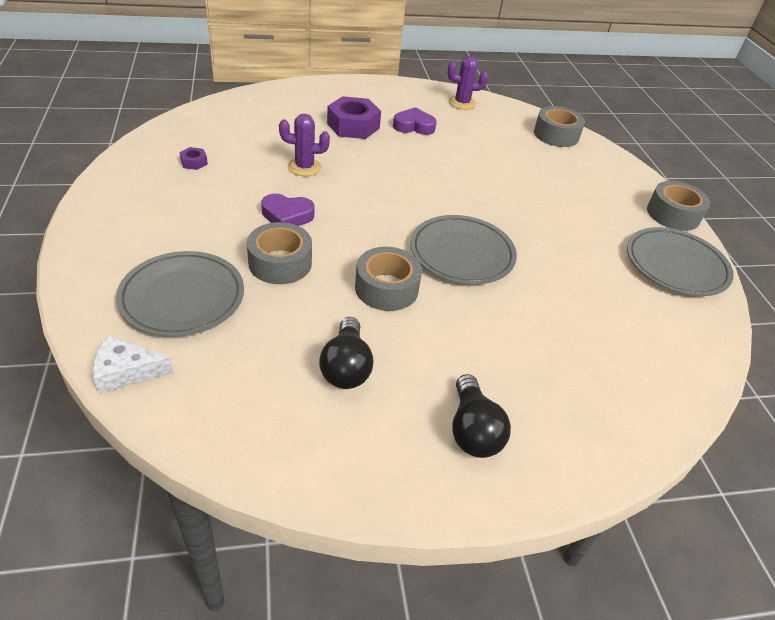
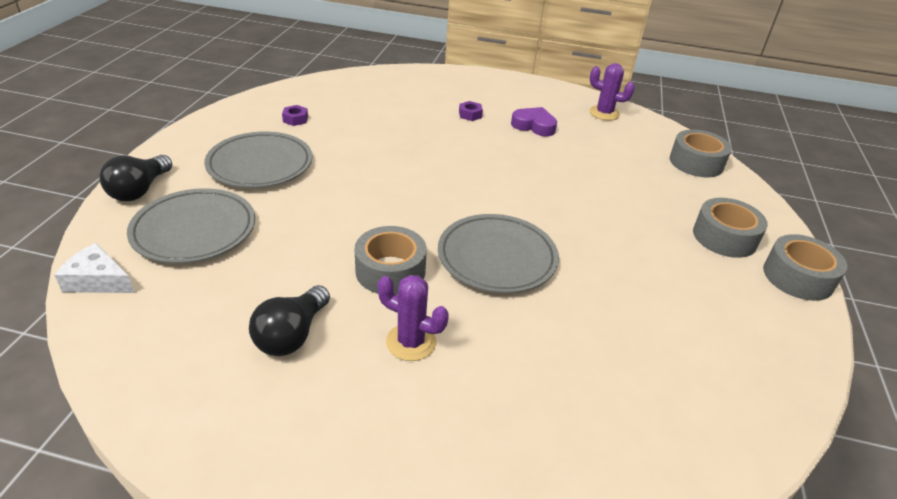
camera: 25 degrees right, 5 degrees down
(280, 263) = (304, 221): grey tape -> grey tape (724, 237)
(287, 216) = (343, 181): purple heart -> none
(304, 167) = (393, 142): purple cactus -> purple cactus (411, 342)
(353, 126) = (470, 115): purple nut -> purple nut, size x0.46
(473, 430) = (374, 443): black light bulb -> black light bulb (139, 190)
(676, 265) = (762, 336): grey plate -> grey plate (260, 164)

